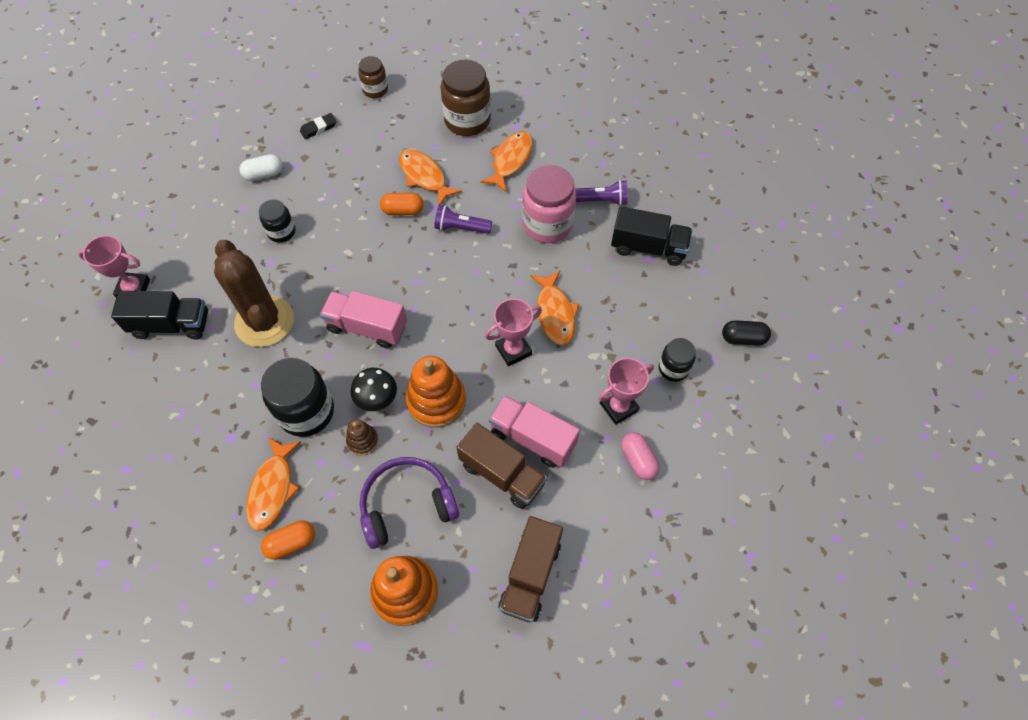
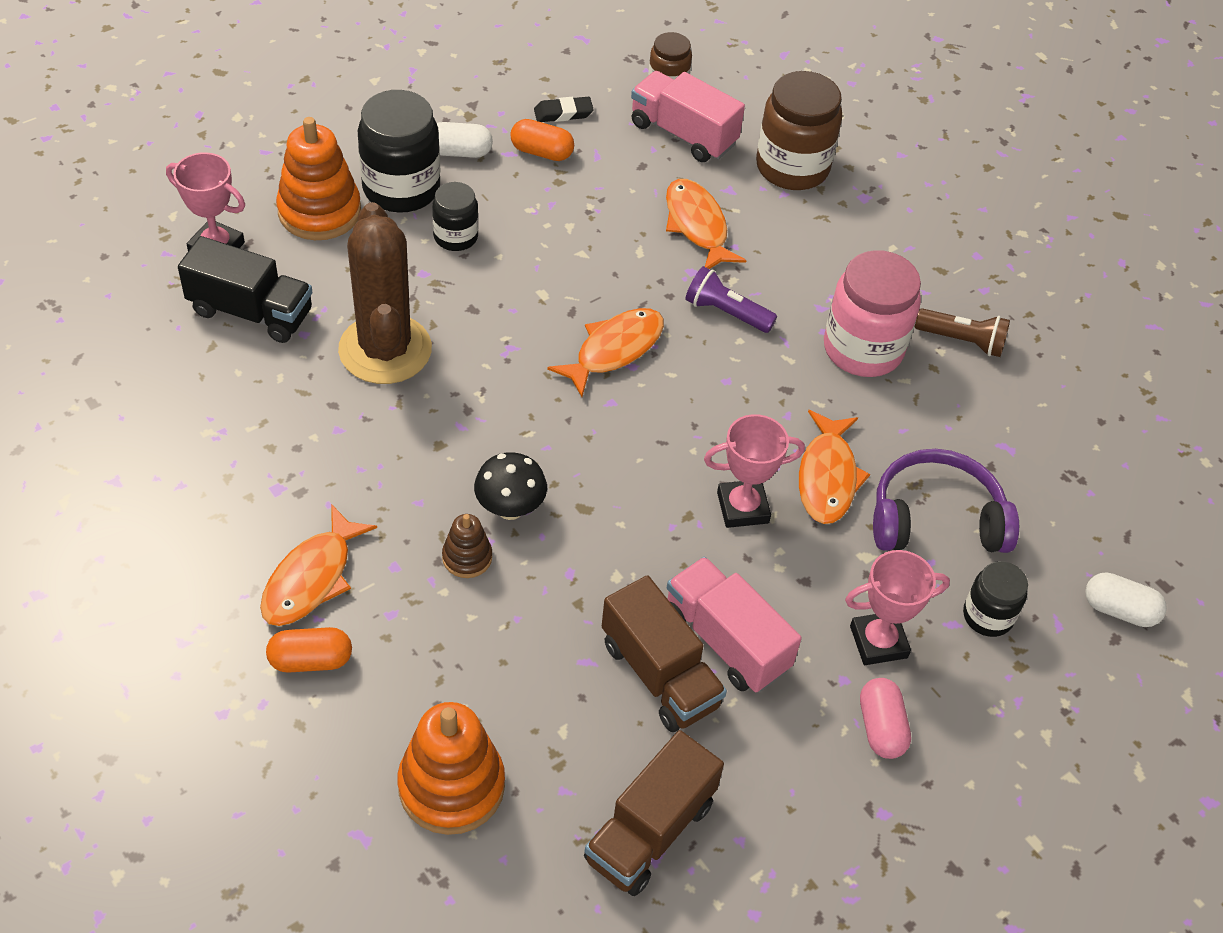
camera: 15 degrees right, 10 degrees down
(306, 412) = (399, 491): black jar -> black jar (401, 188)
(367, 327) = (532, 405): pink truck -> pink truck (683, 134)
(403, 210) = (647, 262): orange capsule -> orange capsule (541, 152)
(407, 505) = (499, 667): purple headphones -> purple headphones (936, 518)
(436, 400) = (598, 539): orange stacking toy -> orange stacking toy (319, 211)
(510, 160) = (838, 242): orange fish -> orange fish (614, 350)
(601, 200) = (962, 341): purple flashlight -> brown flashlight
(648, 247) = (1012, 431): black truck -> none
(743, 338) = (1119, 610): black capsule -> white capsule

